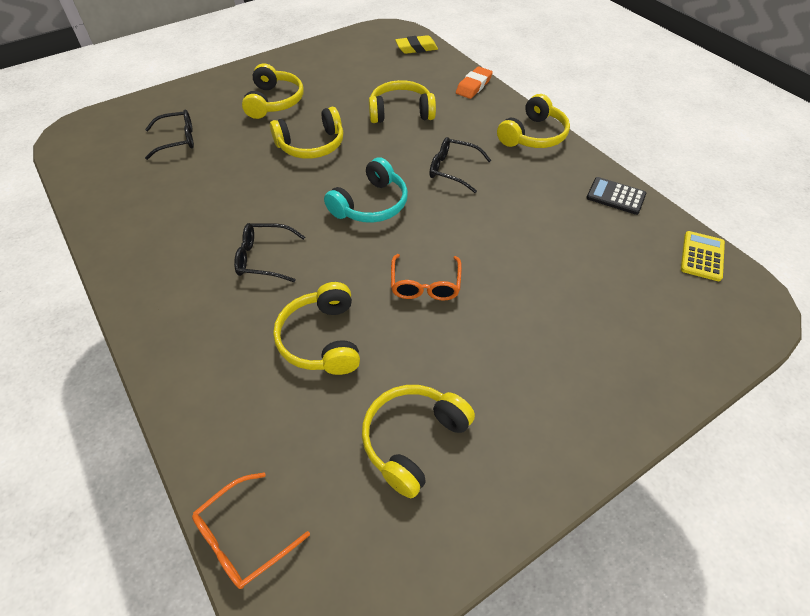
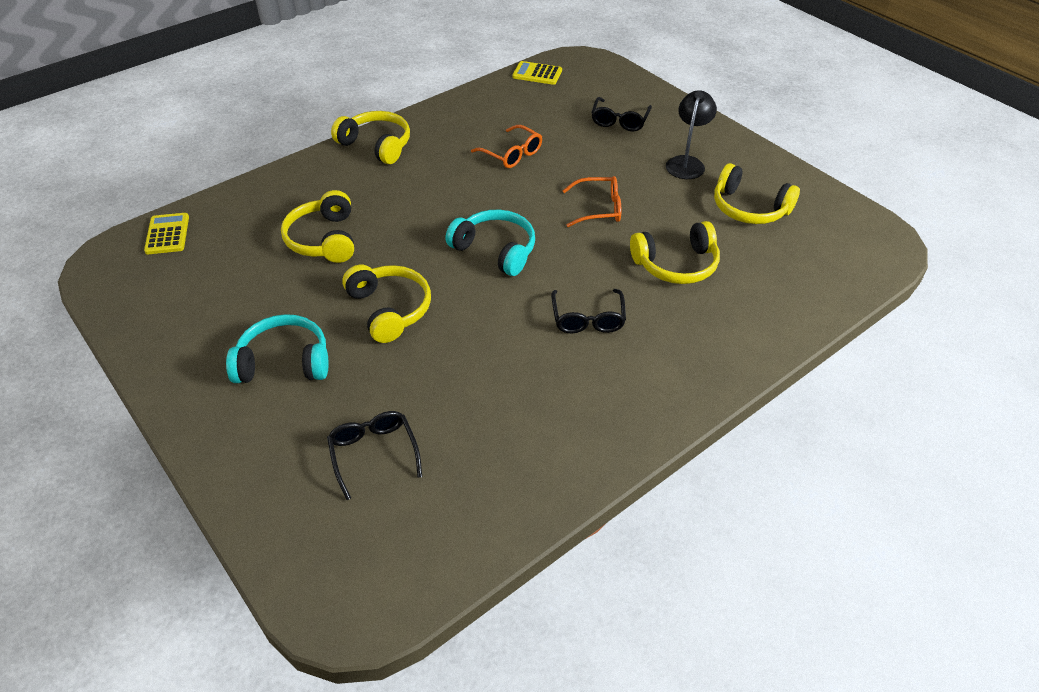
camera: 95 degrees left, 5 degrees down
(243, 538) = (857, 282): orange glasses -> orange glasses (512, 154)
(274, 101) = (284, 362): yellow headphones -> turquoise headphones
(416, 48) = (167, 234): yellow eraser -> yellow calculator
(453, 170) = (435, 197): black glasses -> black glasses (619, 121)
(473, 86) = (274, 184): orange eraser -> none
(514, 386) = (686, 163): none -> black lamp
(615, 196) = (469, 105): black calculator -> none

